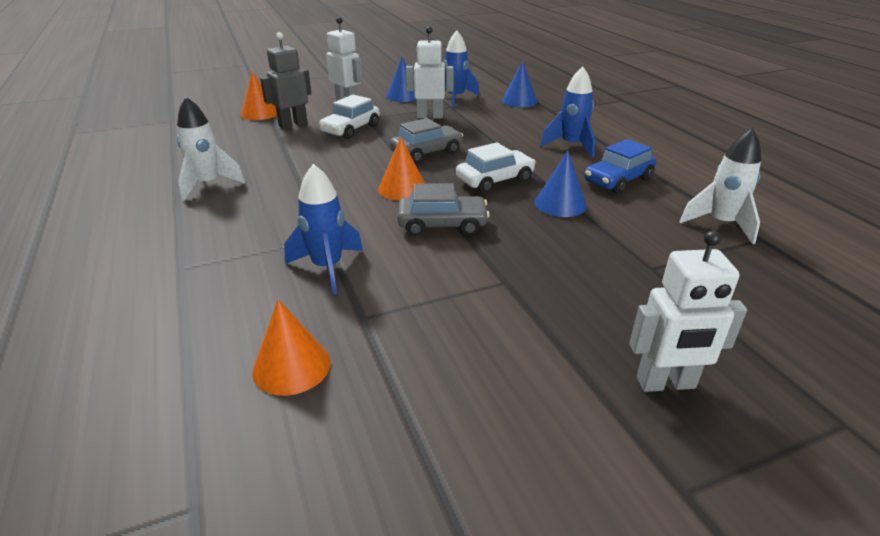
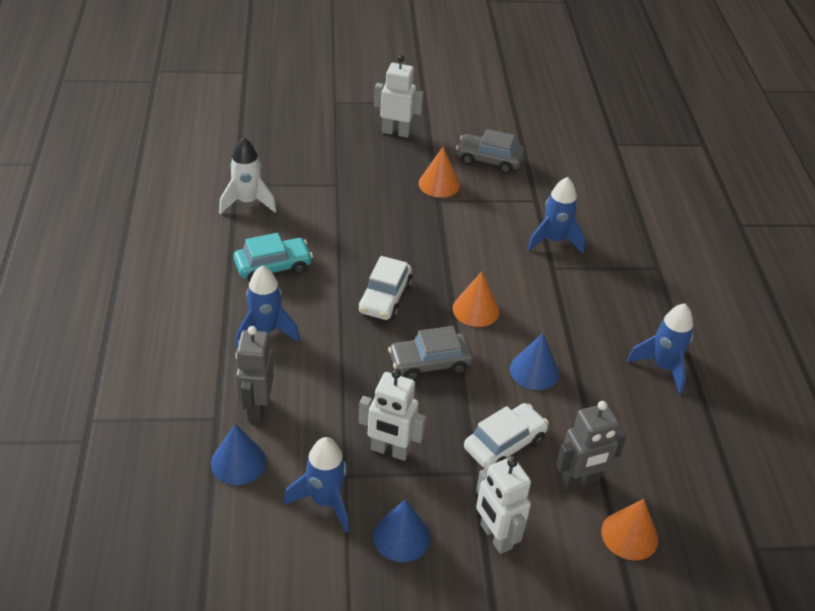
camera: 165 degrees left, 10 degrees up
(208, 185) = (662, 367): white rocket -> blue rocket
(291, 366) = (578, 184): orange cone -> orange cone (439, 184)
(442, 225) = (458, 257): grey car -> grey car (489, 160)
(495, 180) = (384, 298): white car -> white car turned 60 degrees counterclockwise
(532, 117) = (256, 408): none -> grey robot
(560, 204) = (349, 253): blue cone -> blue cone (534, 371)
(618, 180) = (273, 267): blue car -> turquoise car

